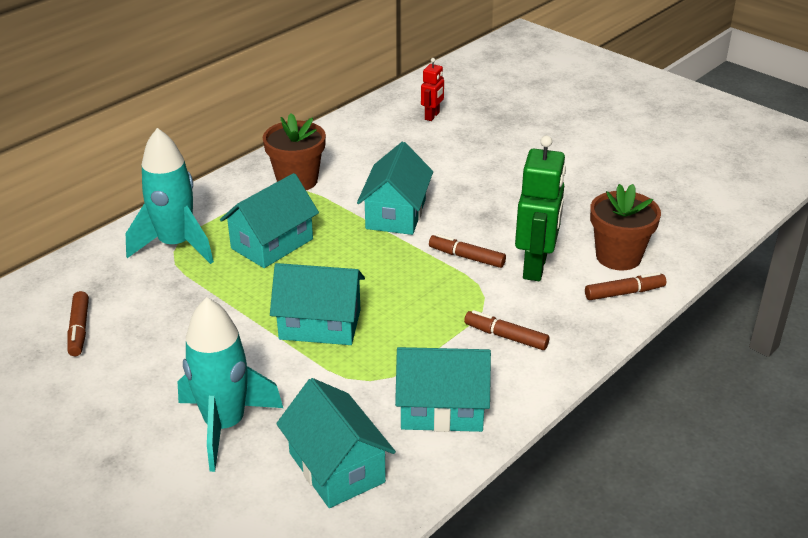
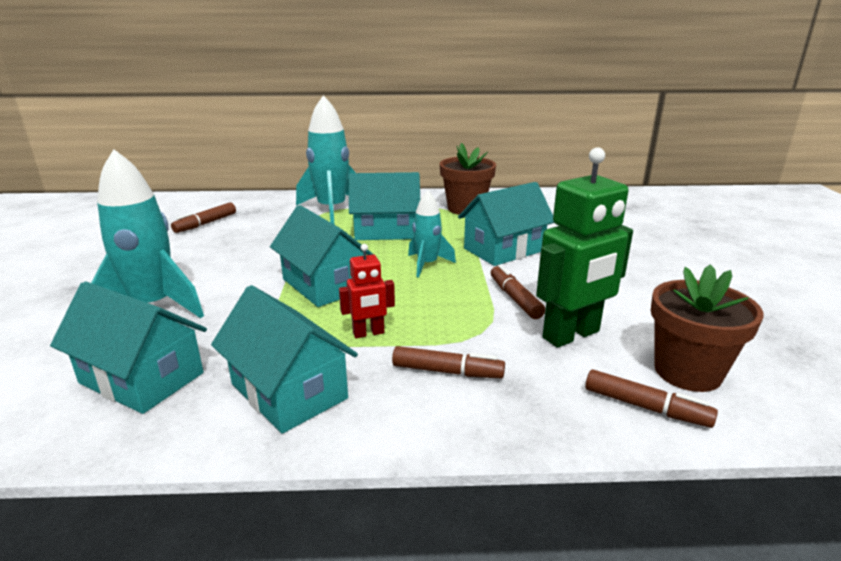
camera: 45 degrees right, 10 degrees down
(336, 467) = (141, 378): turquoise house -> turquoise house turned 75 degrees counterclockwise
(364, 261) = (427, 265): none -> turquoise rocket
(432, 116) = (636, 210): red robot -> red robot (368, 333)
(506, 336) = (447, 371): brown marker -> brown marker turned 120 degrees clockwise

